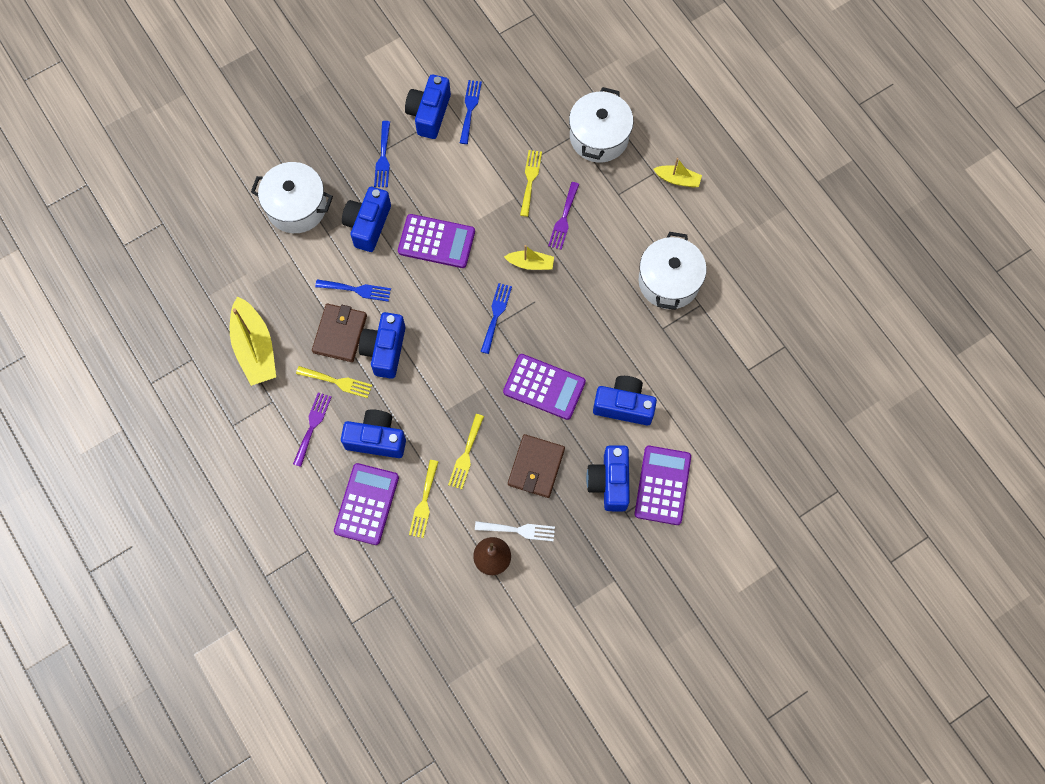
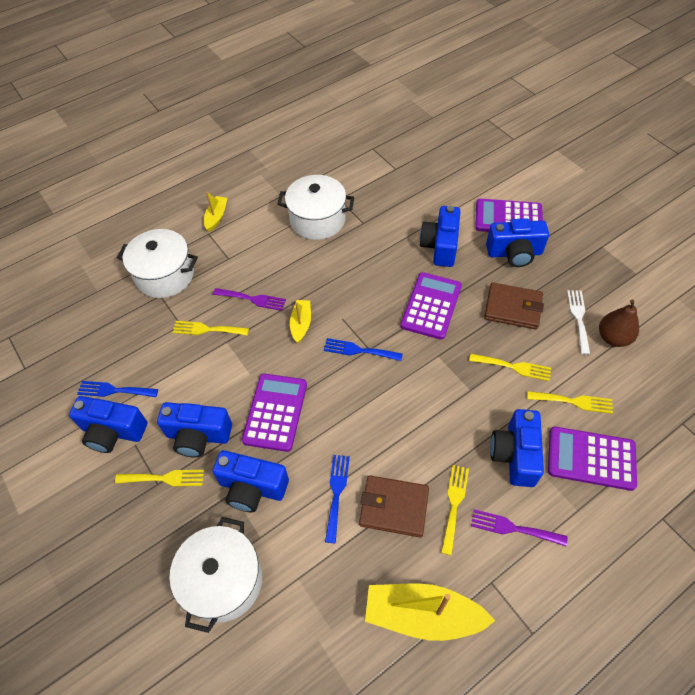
camera: 90 degrees left, 15 degrees down
(255, 348) = (423, 615): yellow boat -> yellow boat turned 150 degrees counterclockwise
(383, 158) = (164, 478): blue fork -> yellow fork
(385, 350) = (409, 455): blue camera -> blue camera (198, 436)

